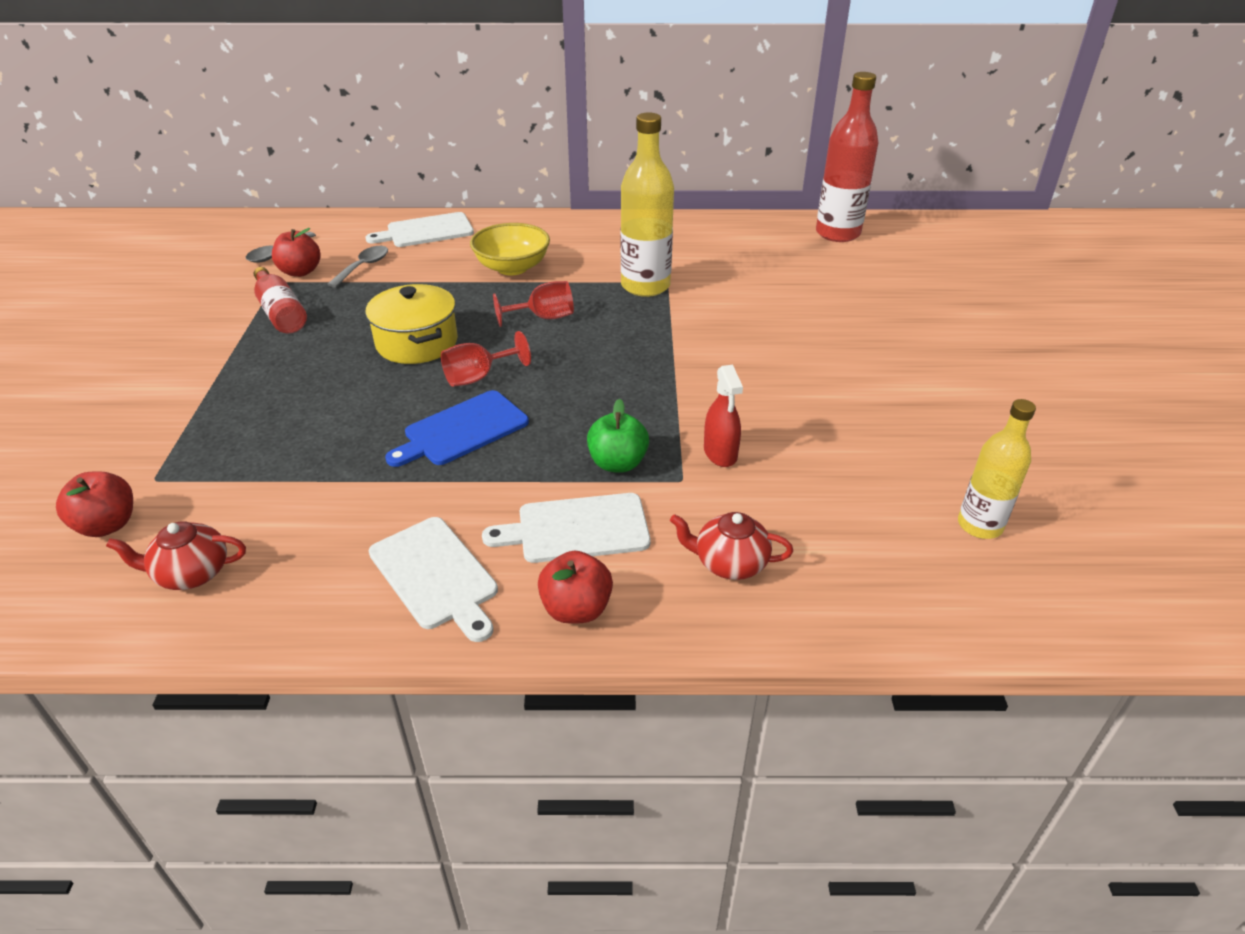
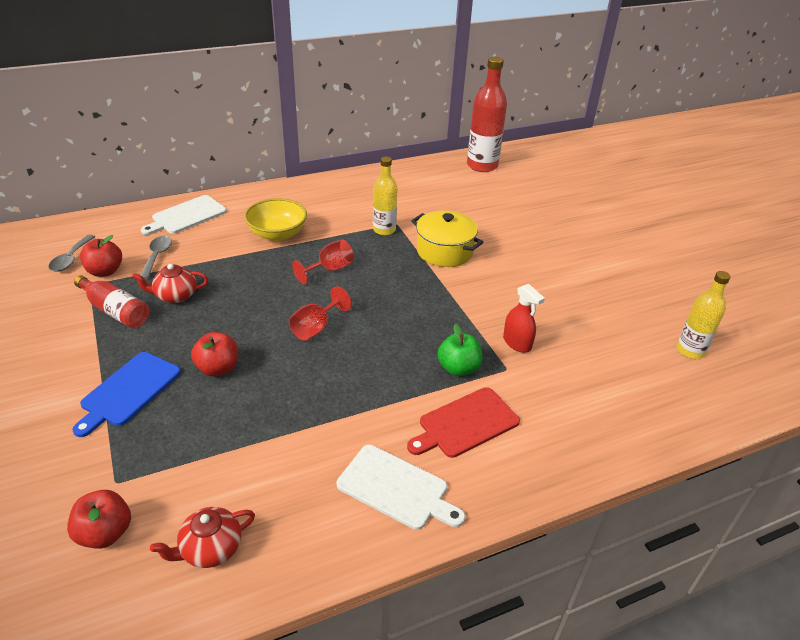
camera: 25 degrees left, 0 degrees up
(417, 343) = (248, 311): yellow pot -> yellow pot (444, 251)
(462, 430) = (334, 372): blue cutting board -> blue cutting board (128, 391)
(576, 609) = (505, 481): red apple -> red apple (218, 368)
(577, 529) = (465, 424): white cutting board -> red cutting board
(645, 286) = (384, 230): yellow bottle -> yellow bottle, size x0.63
(729, 563) = (574, 418): red teapot -> red teapot (175, 296)

